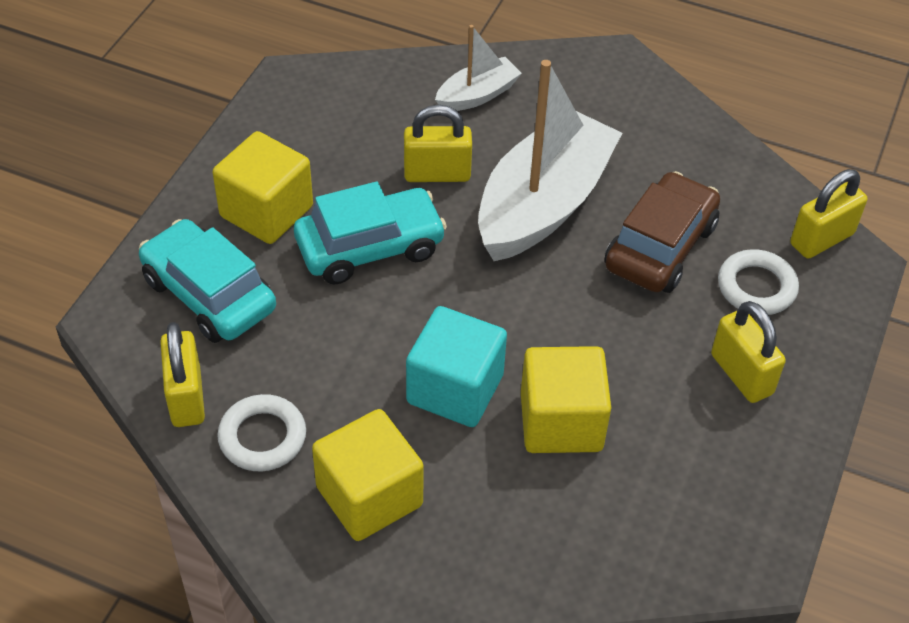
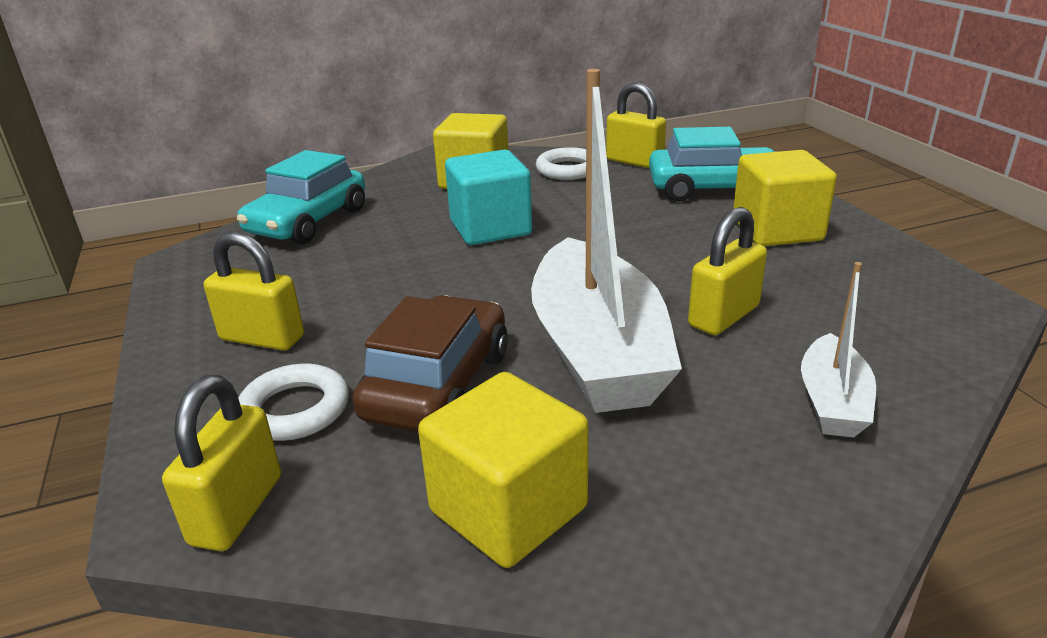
camera: 140 degrees right, 20 degrees down
(370, 247) = (674, 252): turquoise car -> turquoise car (308, 222)
(561, 422) = (394, 248): yellow cube -> yellow cube (508, 509)
(660, 246) = (438, 385): brown car -> brown car turned 150 degrees counterclockwise

